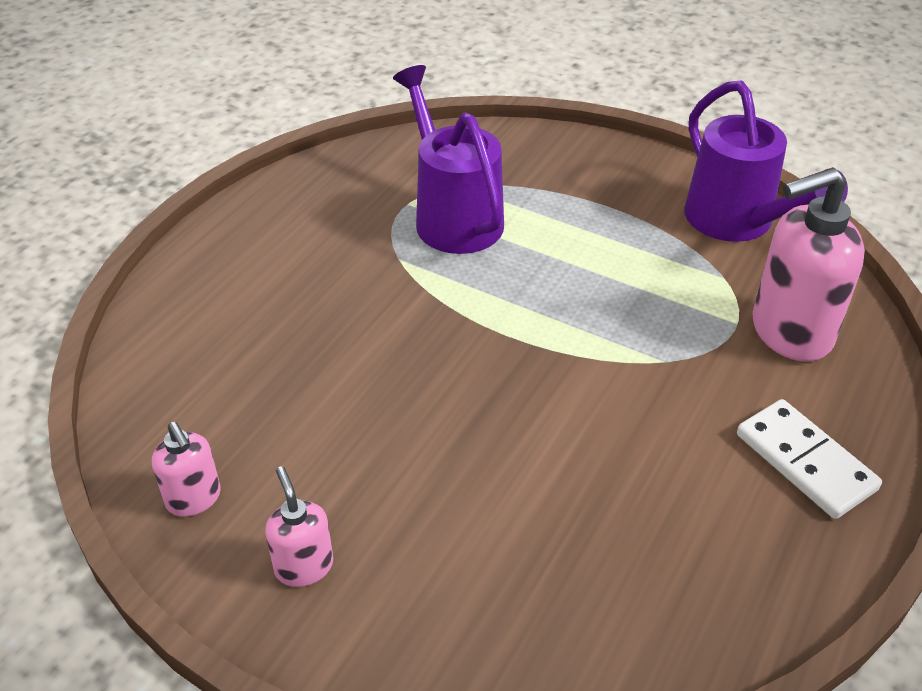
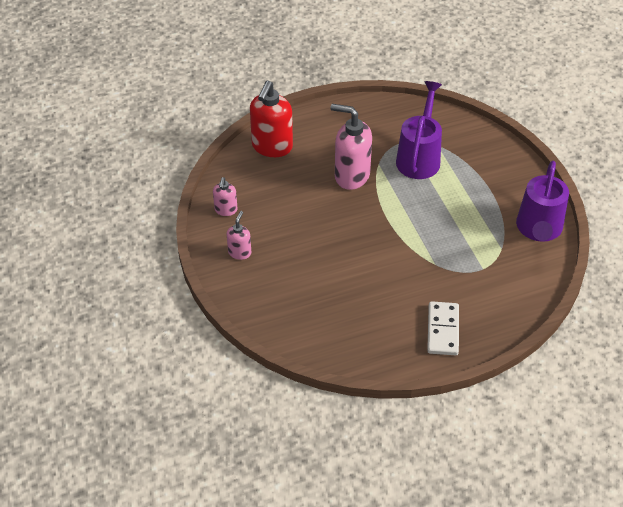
camera: 40 degrees right, 5 degrees up
(180, 332) = (272, 147): none -> red soap dispenser
(789, 332) = (499, 285): pink soap dispenser -> pink soap dispenser (351, 176)

